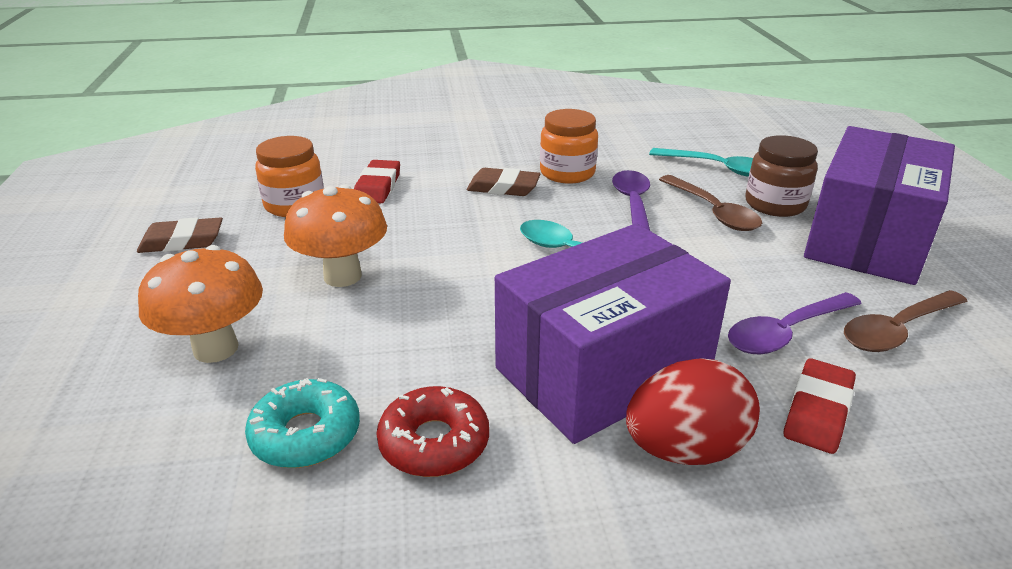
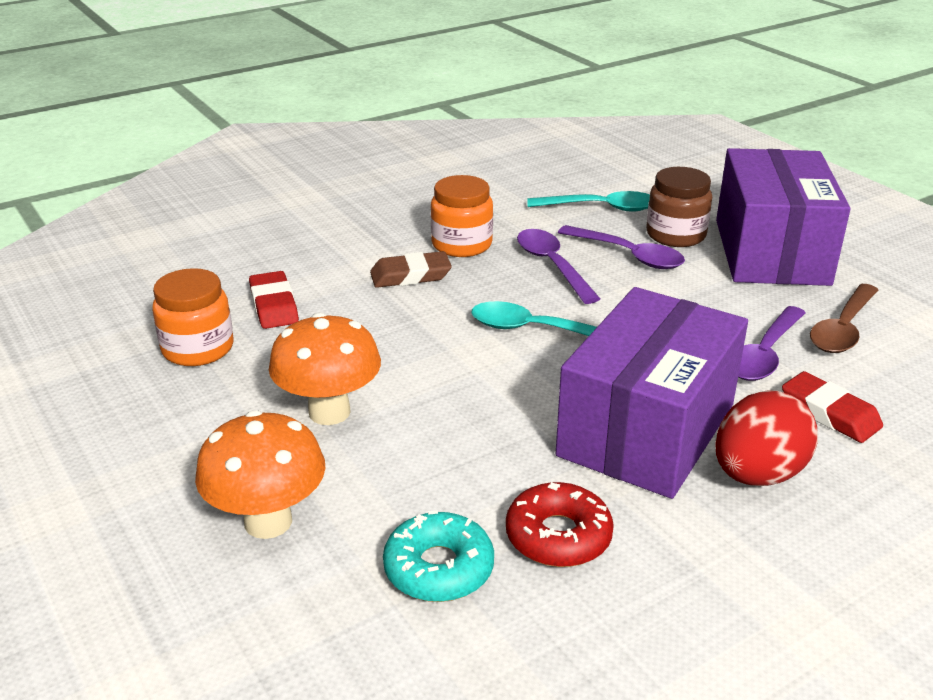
camera: 25 degrees left, 0 degrees up
(182, 241) = (105, 423): brown eraser -> none
(713, 212) = (628, 255): brown spoon -> purple spoon
(818, 411) = (830, 413): red eraser -> red eraser turned 45 degrees counterclockwise

